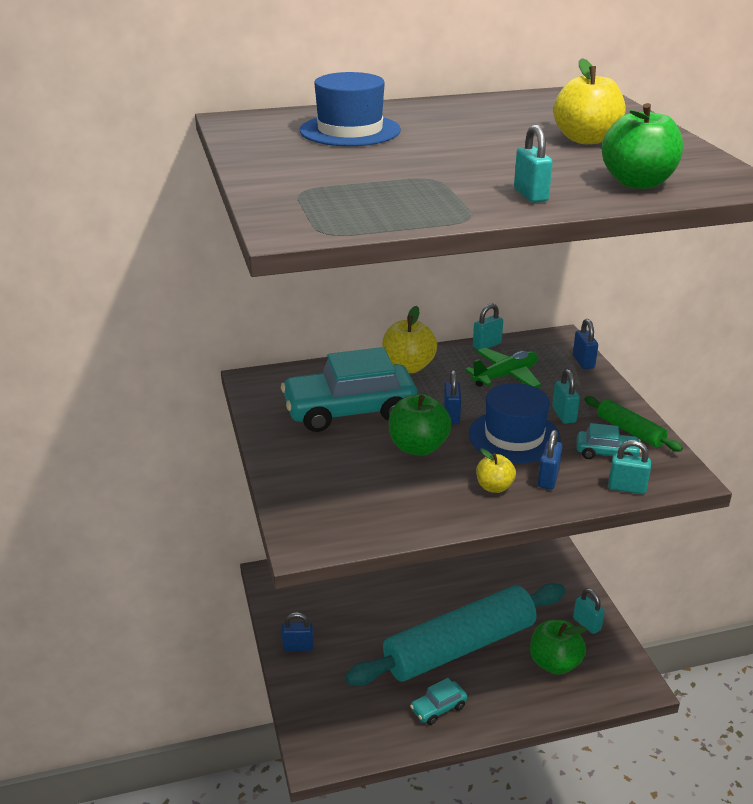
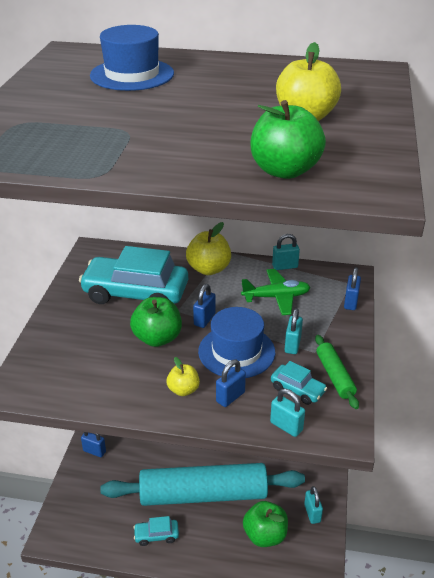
camera: 25 degrees right, 5 degrees up
(530, 195) = (177, 164): turquoise padlock -> none

